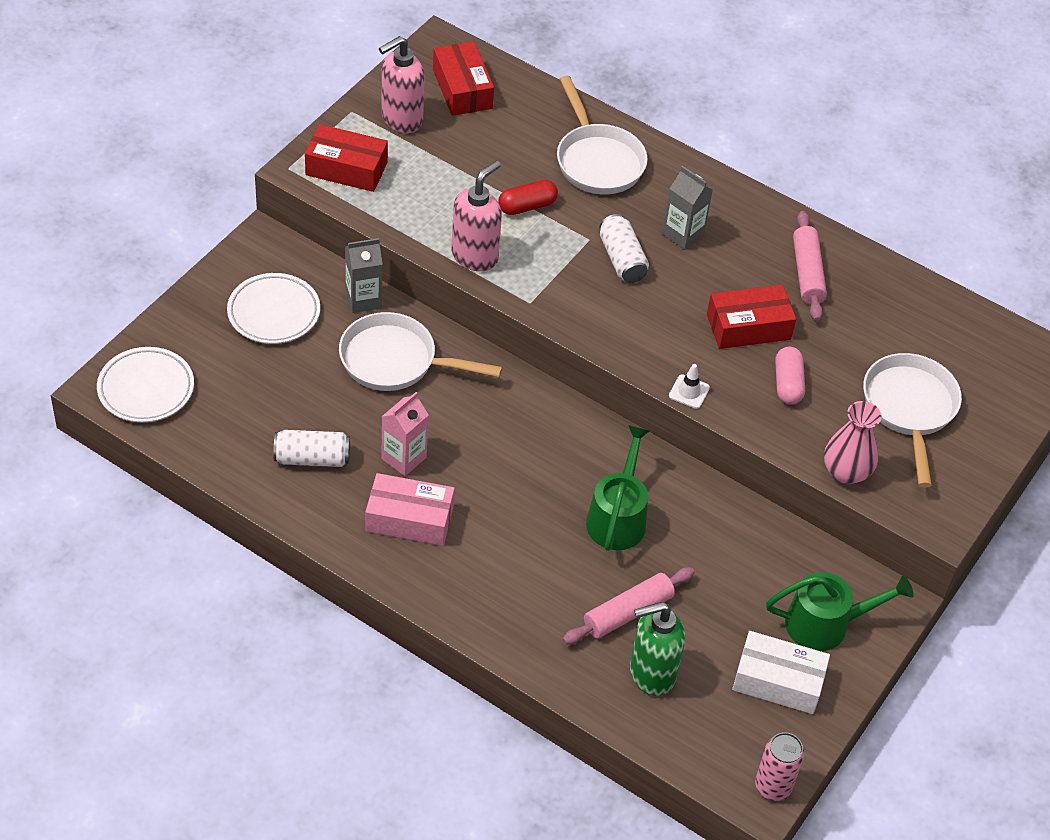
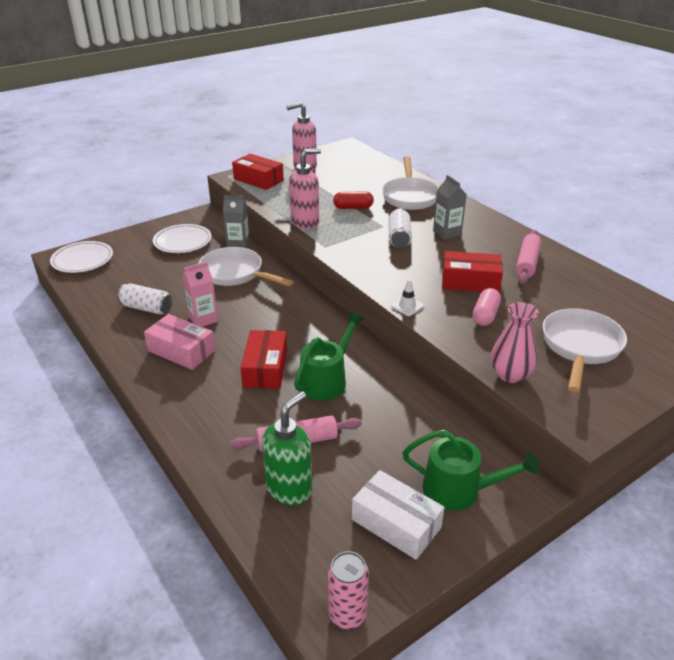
camera: 25 degrees right, 15 degrees down
(462, 89) = (348, 161): red box -> red box (265, 368)
(651, 674) = (290, 489): green soap dispenser -> green soap dispenser turned 120 degrees clockwise

